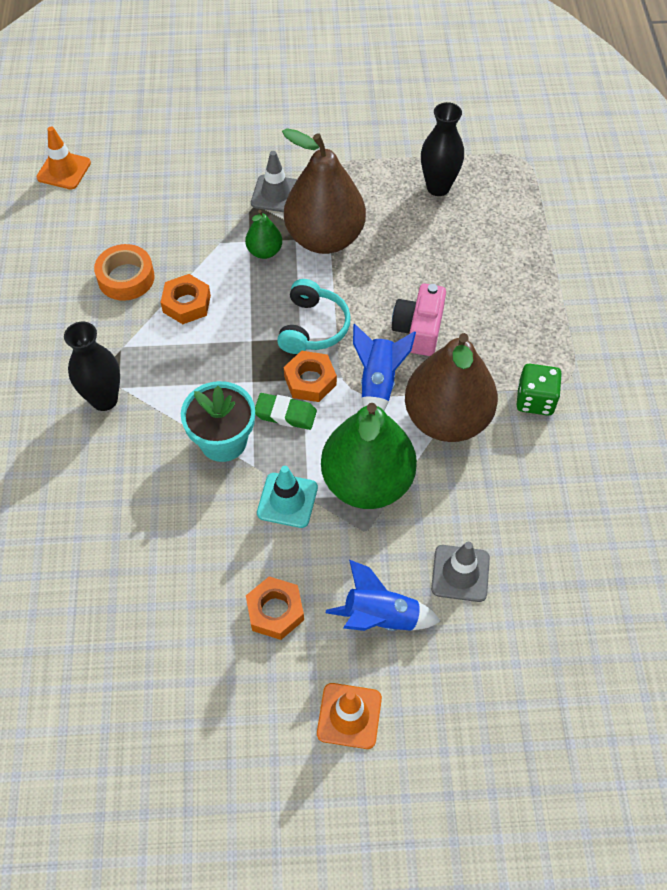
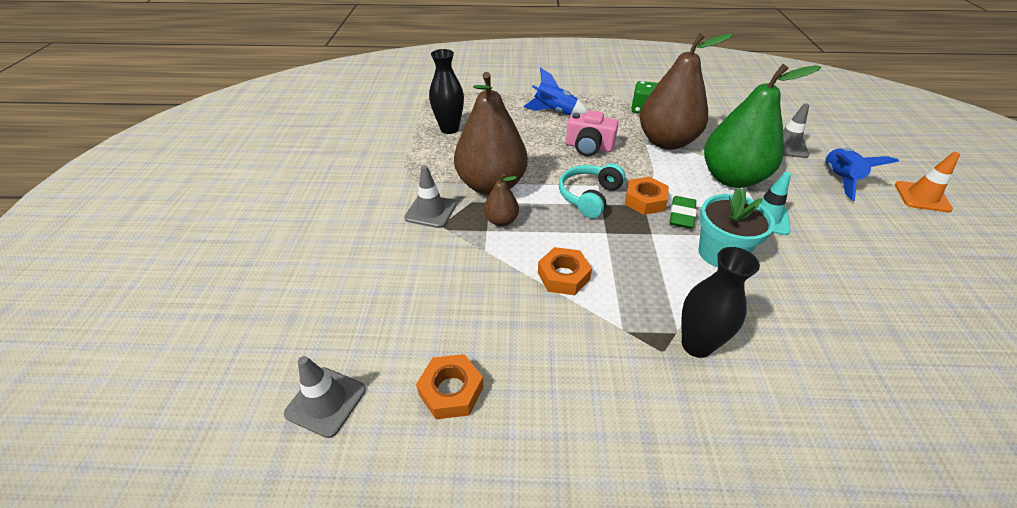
camera: 85 degrees left, 15 degrees down
(64, 170) = (326, 401): orange traffic cone -> grey traffic cone
(126, 278) = (525, 327): orange tape -> none
(264, 251) = (501, 221): green pear -> brown pear
(275, 611) = (866, 228): orange nut -> orange nut (451, 391)
(313, 327) = (589, 196): turquoise headphones -> turquoise headphones turned 75 degrees counterclockwise
(378, 383) = (641, 168): blue rocket -> blue rocket (554, 112)

